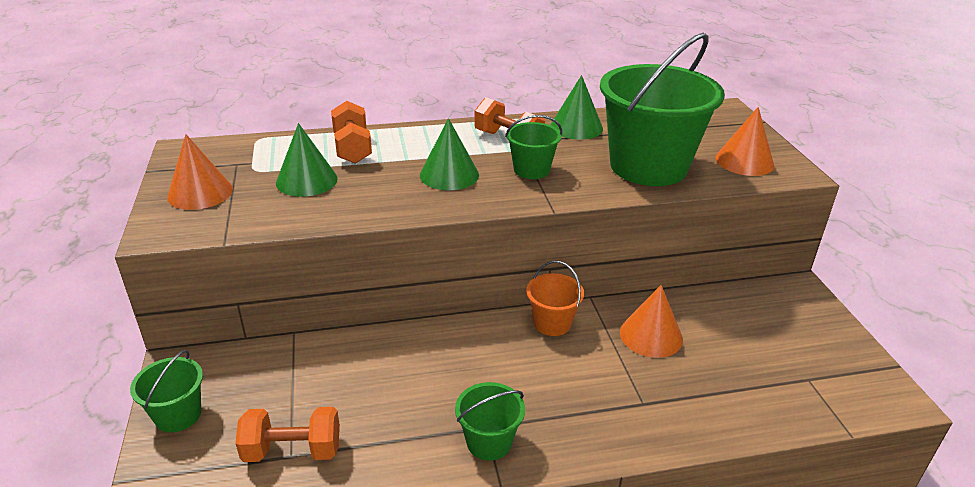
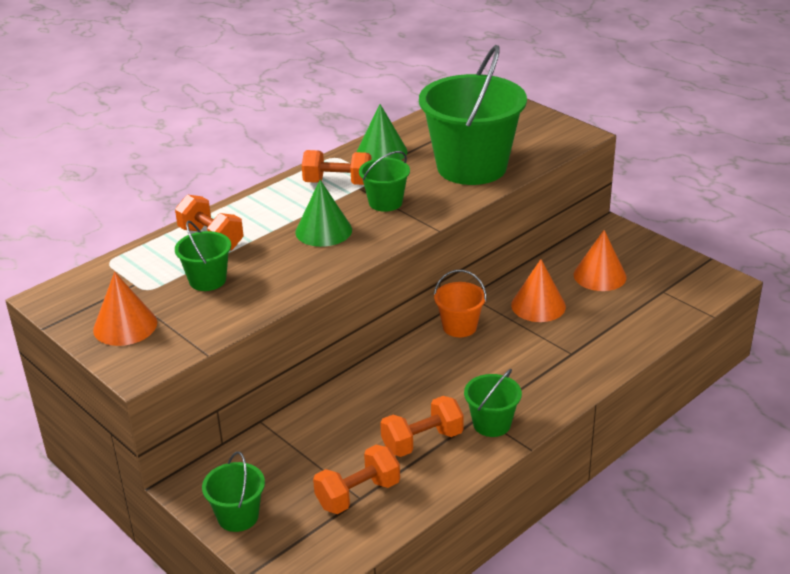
camera: 30 degrees left, 0 degrees up
(306, 180) = (207, 280): green cone -> green bucket
(405, 425) = (422, 441): none -> orange dumbbell
(744, 161) = (537, 138): orange cone -> orange cone (599, 275)

